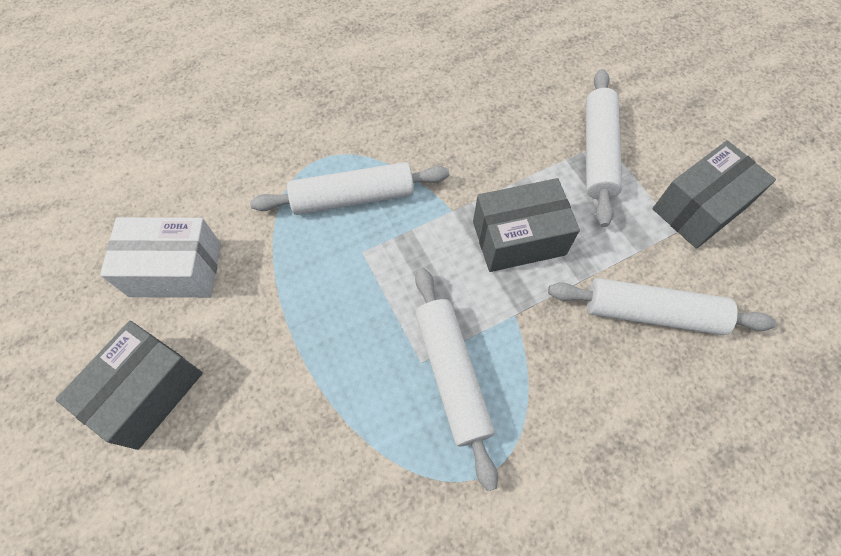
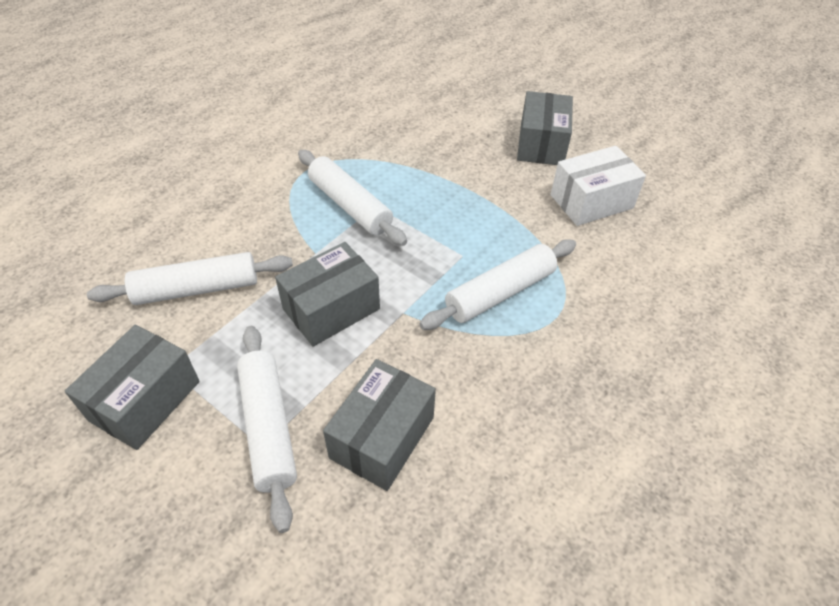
camera: 155 degrees right, 15 degrees down
(513, 117) = (382, 437): none -> grey box

